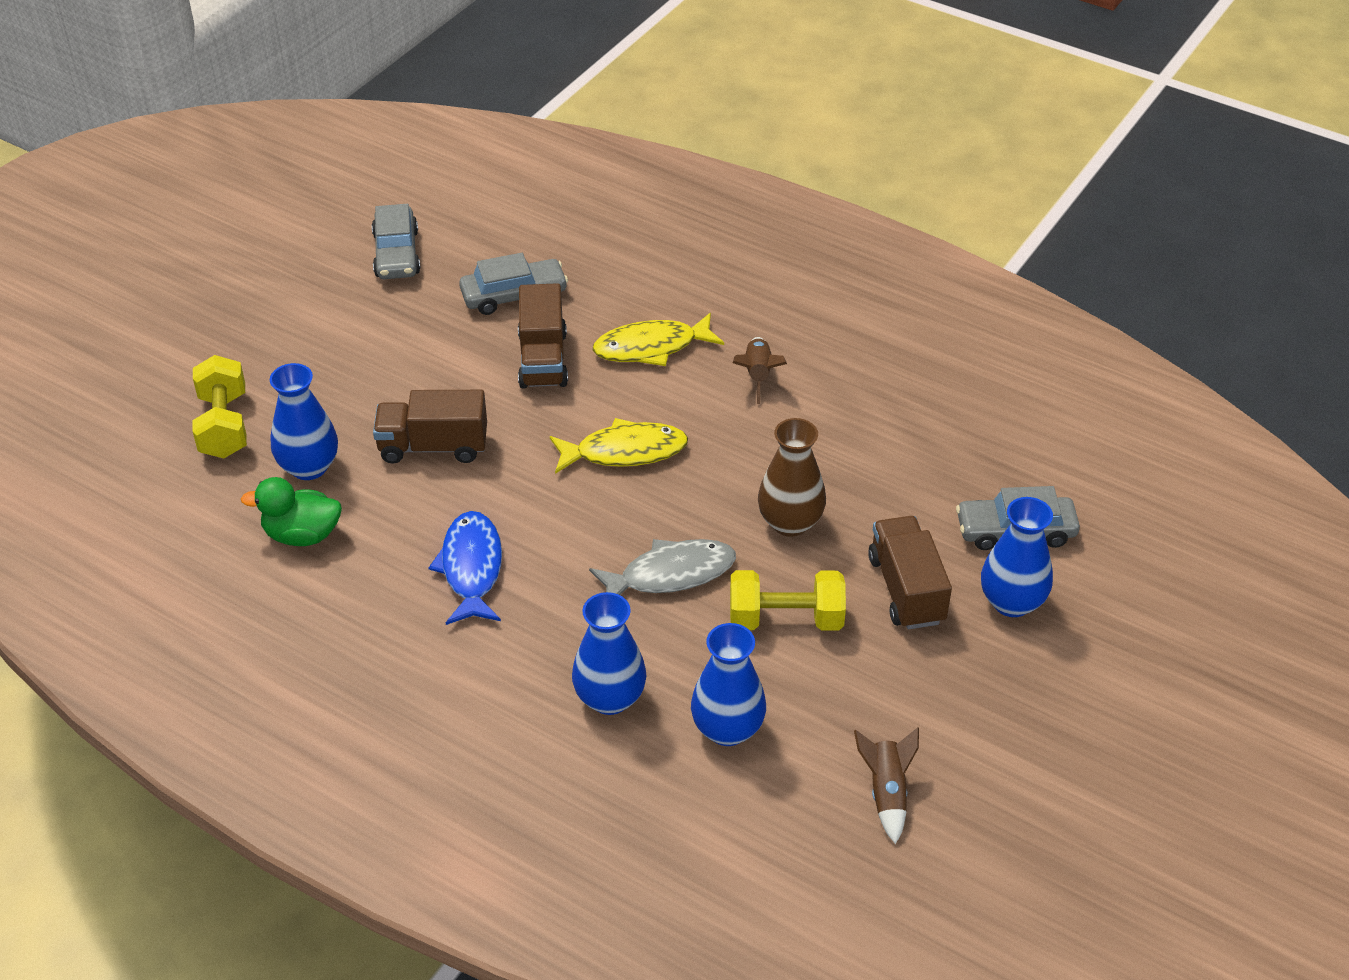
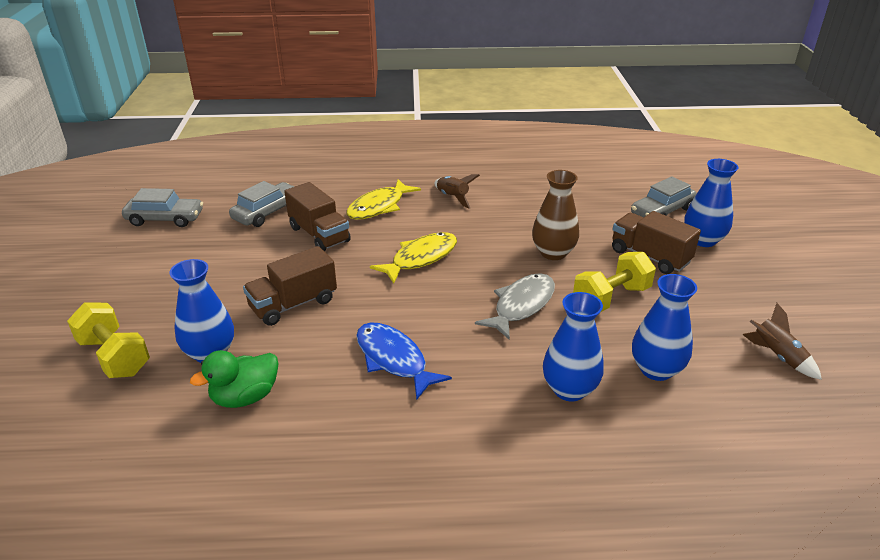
camera: 35 degrees left, 10 degrees down
(396, 254) = (165, 219): grey car -> grey car turned 45 degrees counterclockwise

